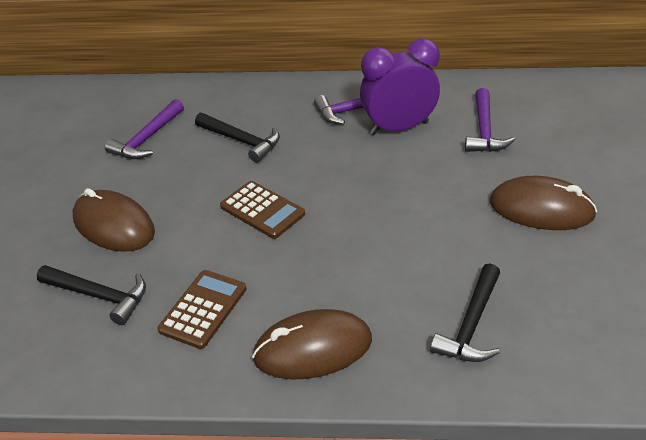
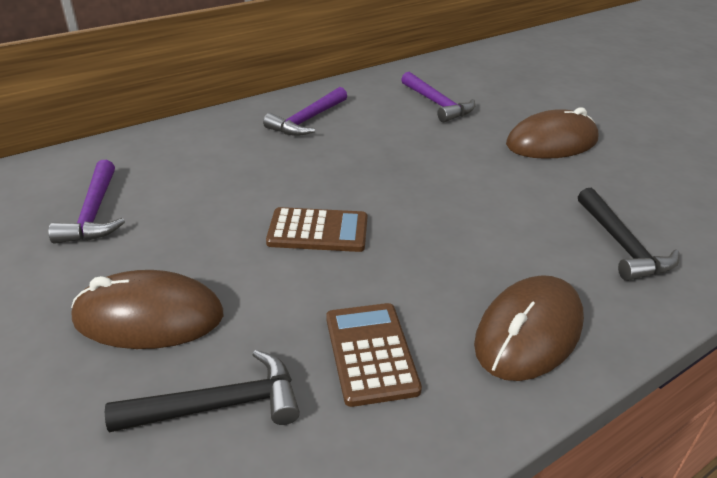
camera: 40 degrees left, 5 degrees down
(242, 141) = (219, 179): black hammer -> none
(399, 128) = (365, 123): purple clock -> none

